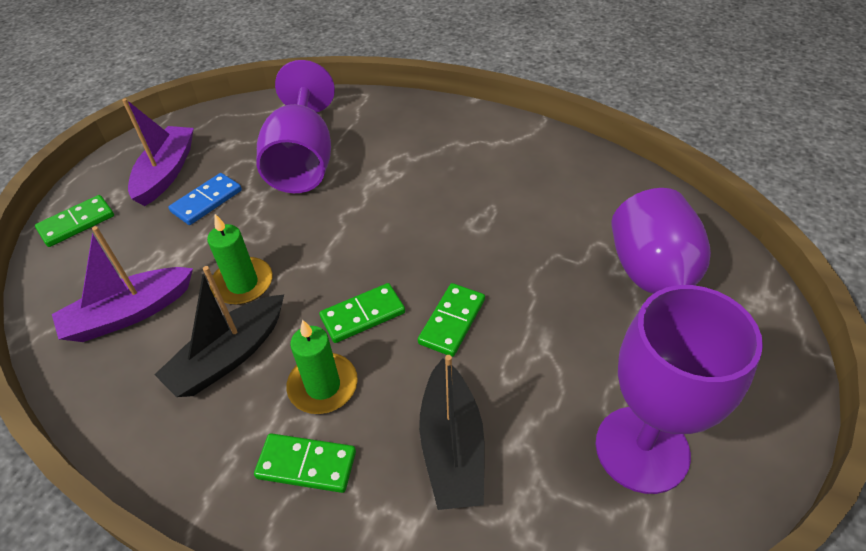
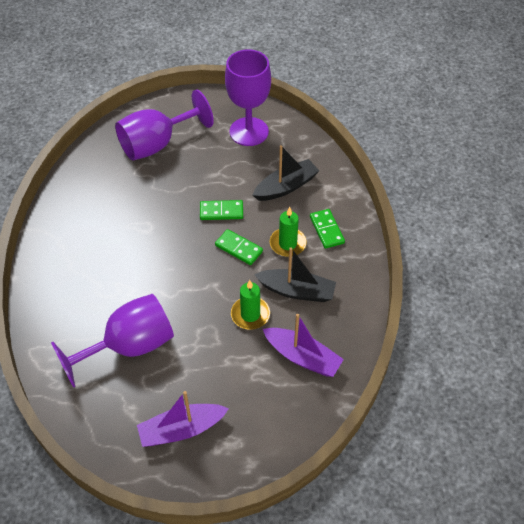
camera: 120 degrees left, 5 degrees up
(77, 223) = (258, 449): green domino -> none
(207, 201) = (196, 380): blue domino -> none

